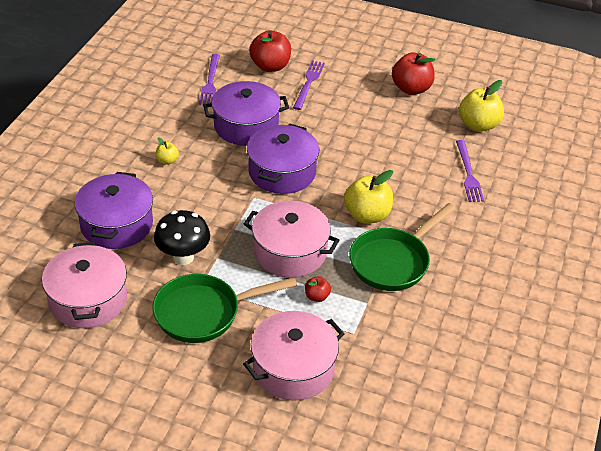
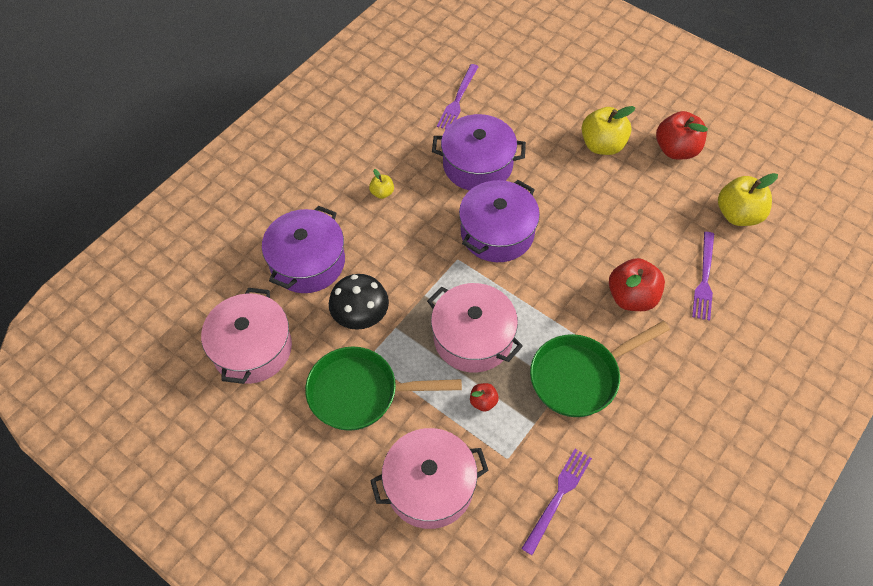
camera: 20 degrees right, 15 degrees up
(270, 66) = (528, 91): red apple -> red apple (632, 297)
(308, 83) = (563, 121): purple fork -> purple fork (558, 497)
(367, 215) = (571, 309): yellow apple -> yellow apple (602, 145)

